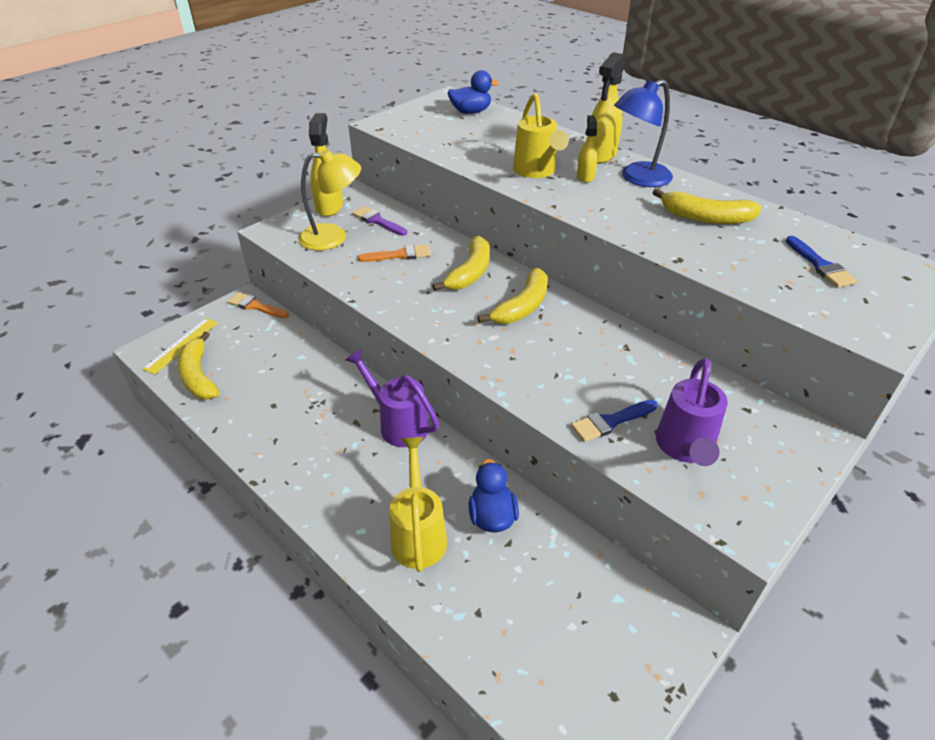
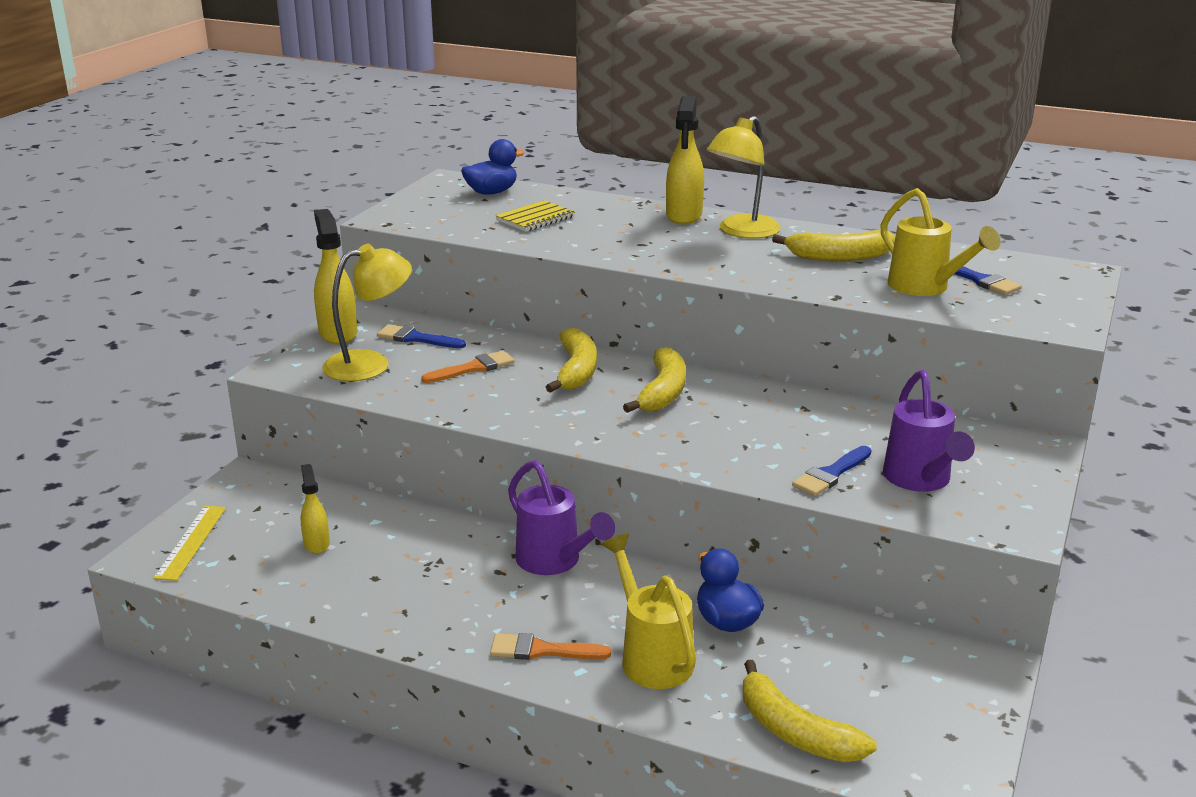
camera: 20 degrees left, 15 degrees down
(198, 376) = (244, 569): yellow banana -> yellow banana (795, 732)
(256, 306) = (268, 480): orange brush -> orange brush (542, 650)
(377, 221) = (416, 338): purple brush -> blue brush
(398, 424) = (554, 562): purple watering can -> purple watering can turned 150 degrees counterclockwise
(486, 140) = (535, 219): none -> yellow notebook
(536, 171) = (621, 241): yellow watering can -> yellow watering can (925, 288)
(585, 176) = (681, 238): yellow spray bottle -> yellow spray bottle (316, 543)
(638, 178) = (742, 232): blue lamp -> yellow lamp

